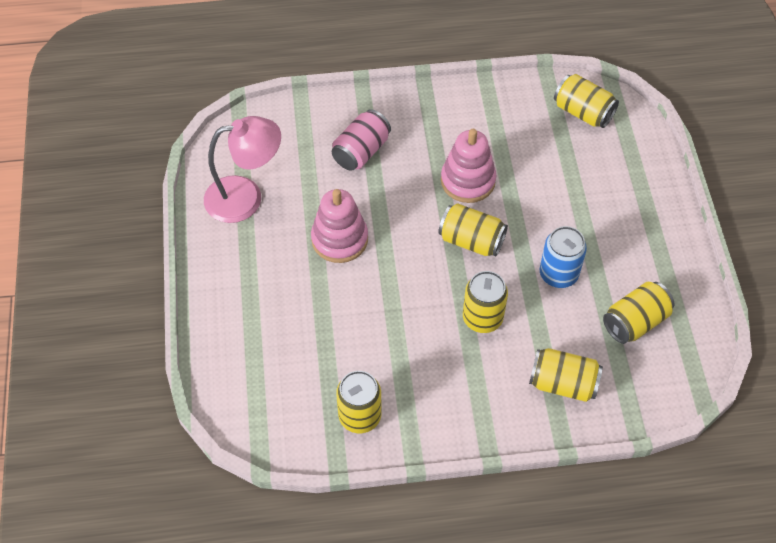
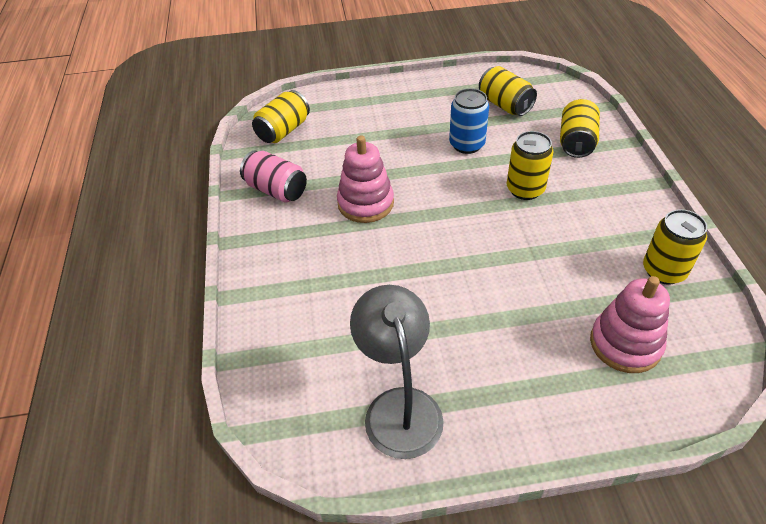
camera: 90 degrees left, 10 degrees down
(246, 197) = (399, 406): pink lamp -> grey lamp
(339, 239) = (452, 302): pink stacking toy -> pink stacking toy (625, 344)
(361, 151) = (326, 291): pink can -> pink can (276, 190)
(471, 241) = (439, 199): yellow can -> none

